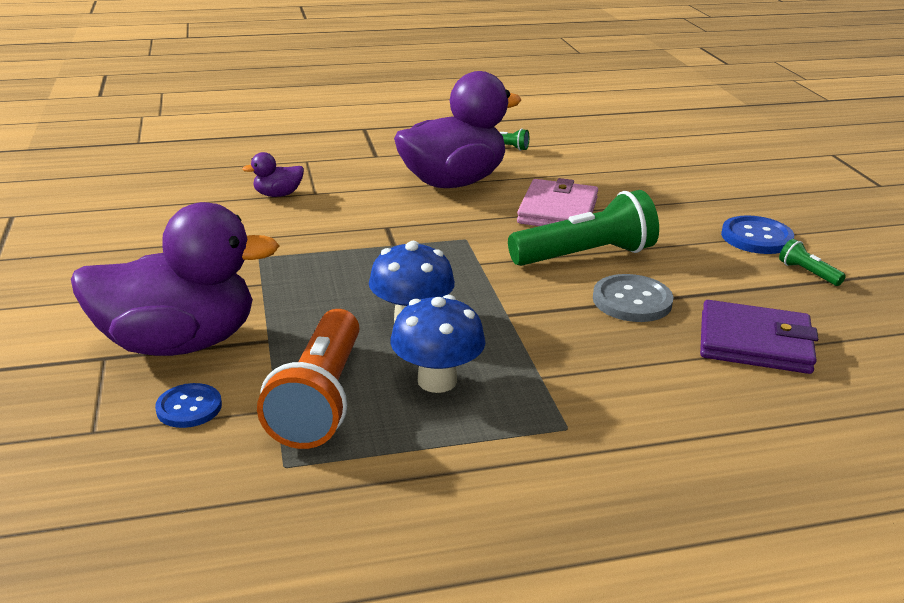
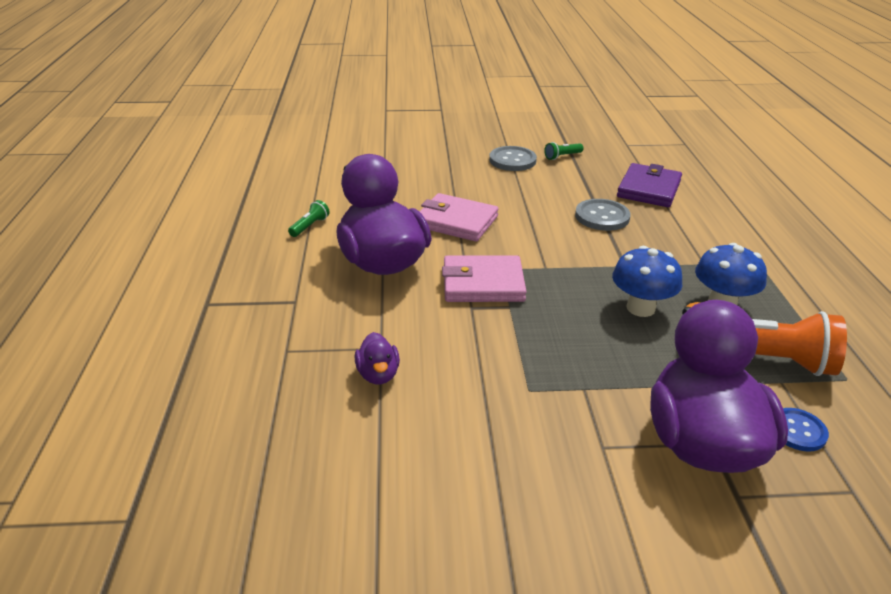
camera: 80 degrees left, 5 degrees up
(432, 230) = (483, 284): none -> pink wallet
(585, 255) = (535, 222): green flashlight -> none
(756, 237) = (512, 160): blue button -> grey button

